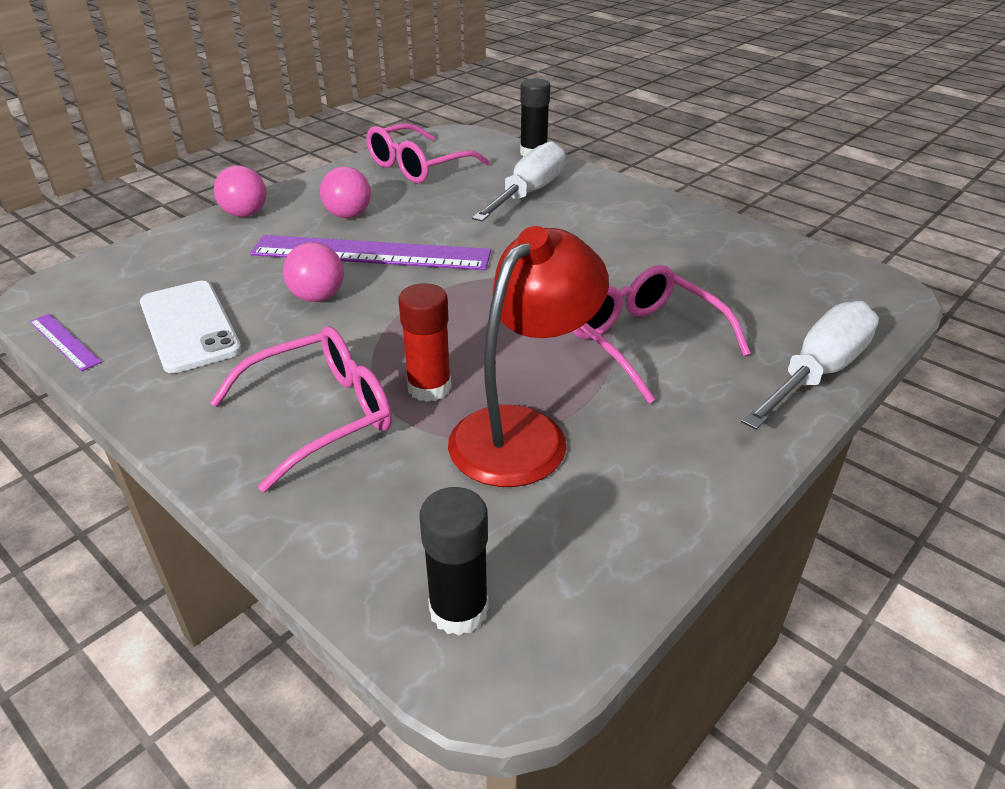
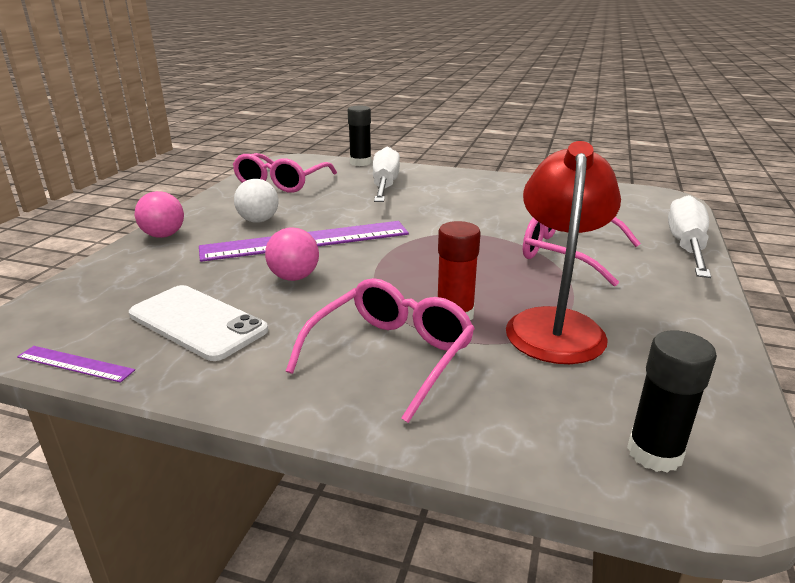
camera: 25 degrees left, 10 degrees down
(348, 215) = (258, 221): pink ball -> white ball

